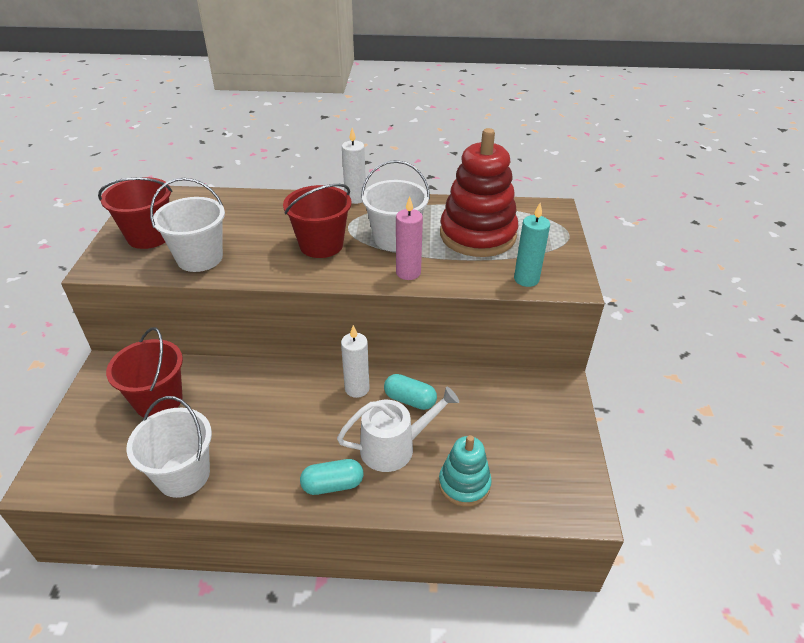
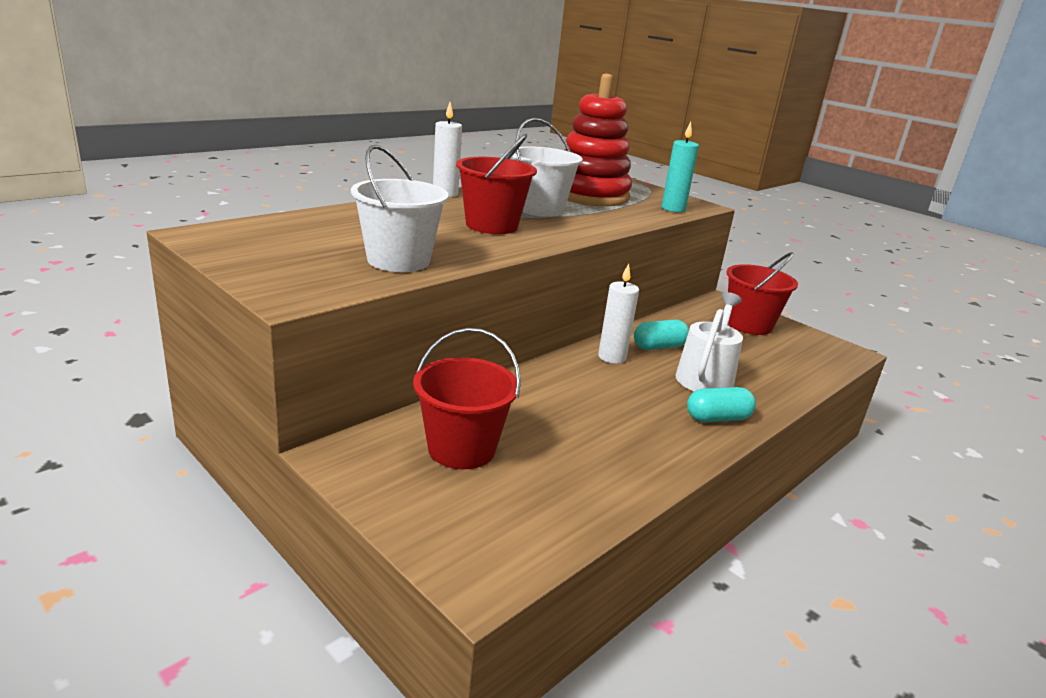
camera: 50 degrees left, 15 degrees down
(149, 236) = (292, 261): red bucket -> red bucket (749, 325)
(183, 475) = (605, 482): white bucket -> none
(333, 485) = (717, 418): turquoise capsule -> turquoise capsule turned 45 degrees clockwise
(408, 273) = (597, 224): pink candle -> none
(464, 484) = (780, 373): turquoise stacking toy -> none

